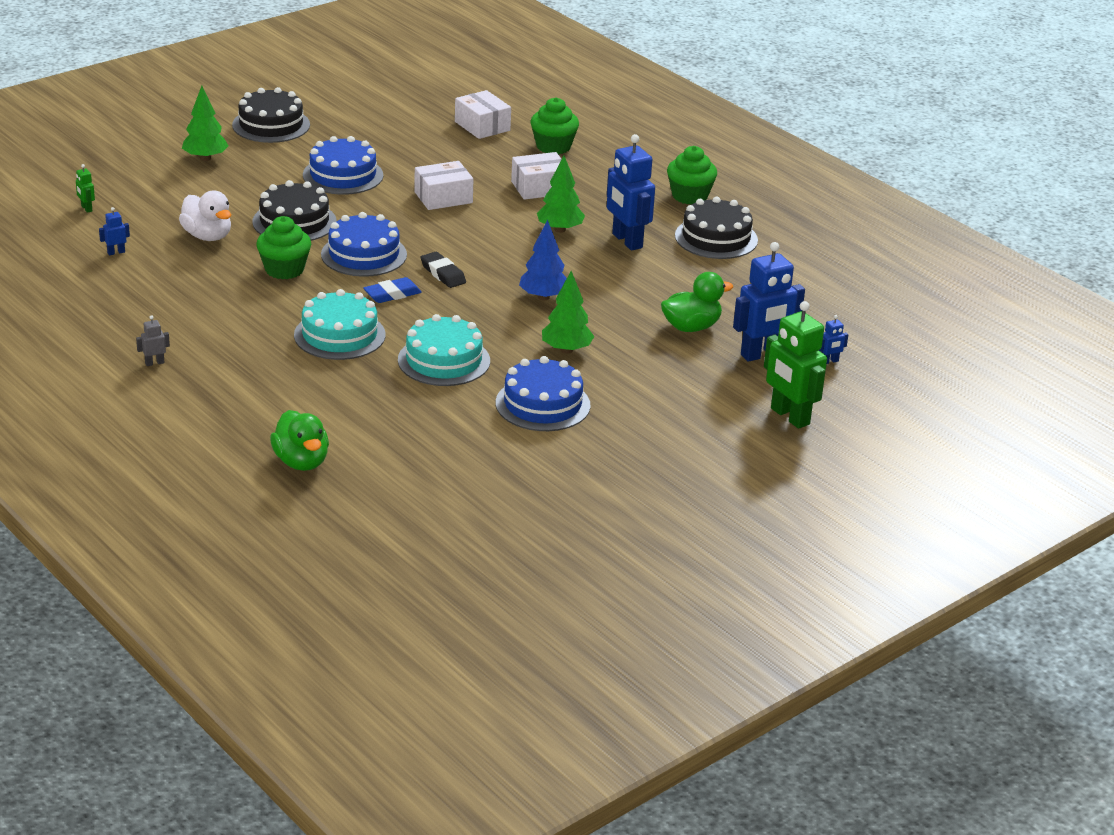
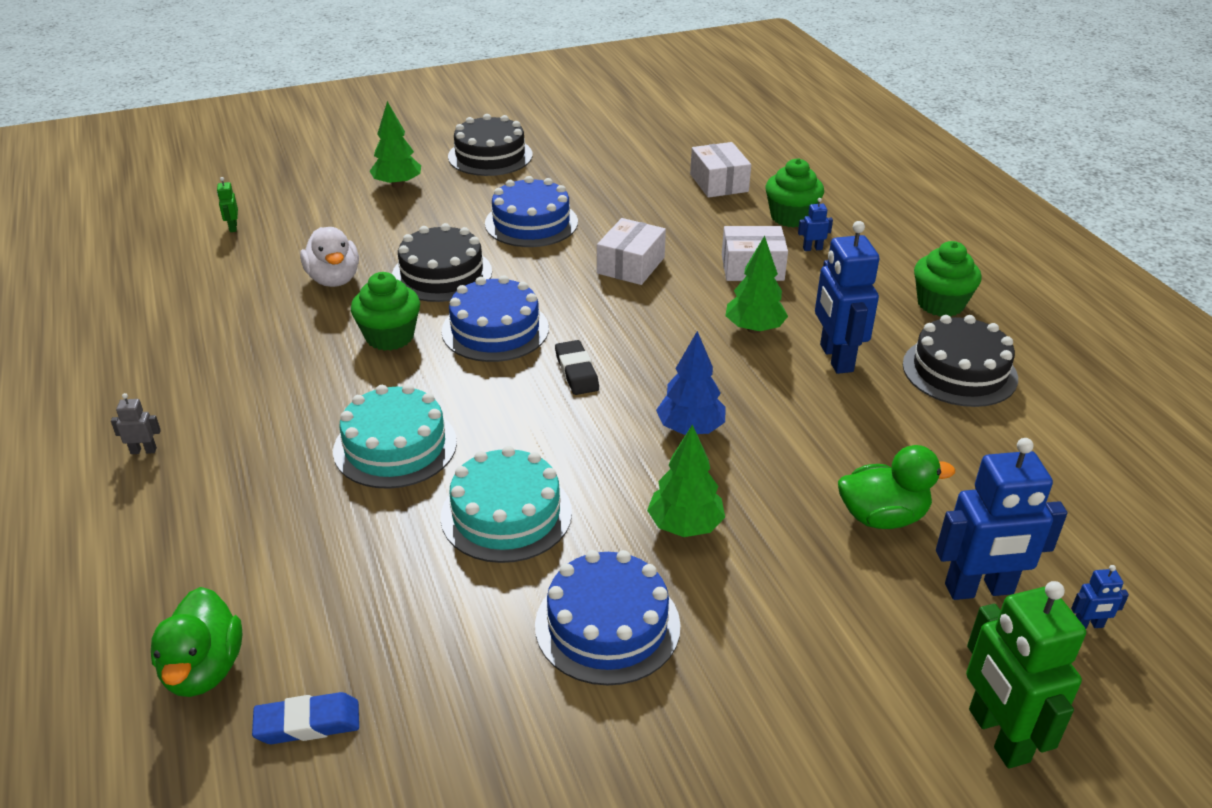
camera: 20 degrees right, 5 degrees up
(116, 252) = (221, 285): blue robot -> blue robot (812, 248)
(392, 294) = (497, 393): blue eraser -> blue eraser (308, 723)
(443, 197) = (631, 265): white box -> white box turned 60 degrees counterclockwise

